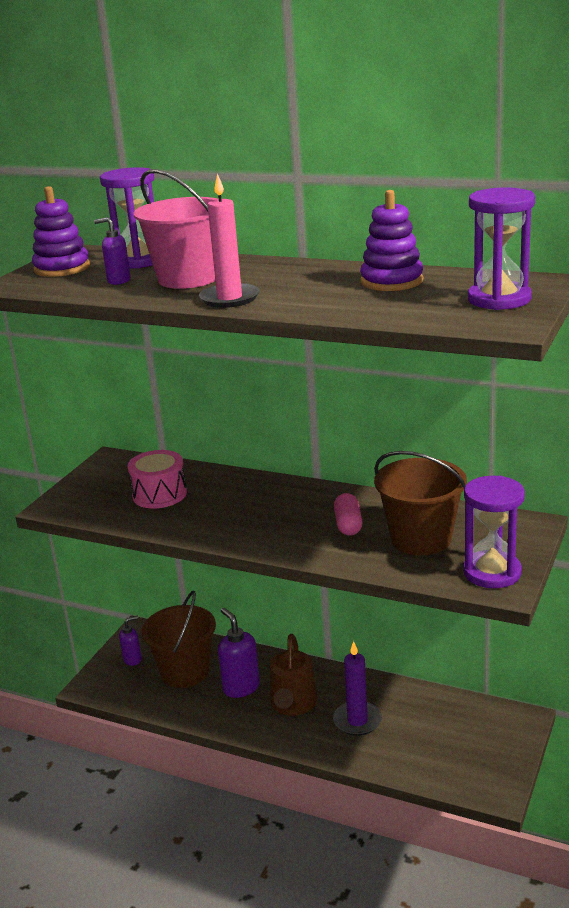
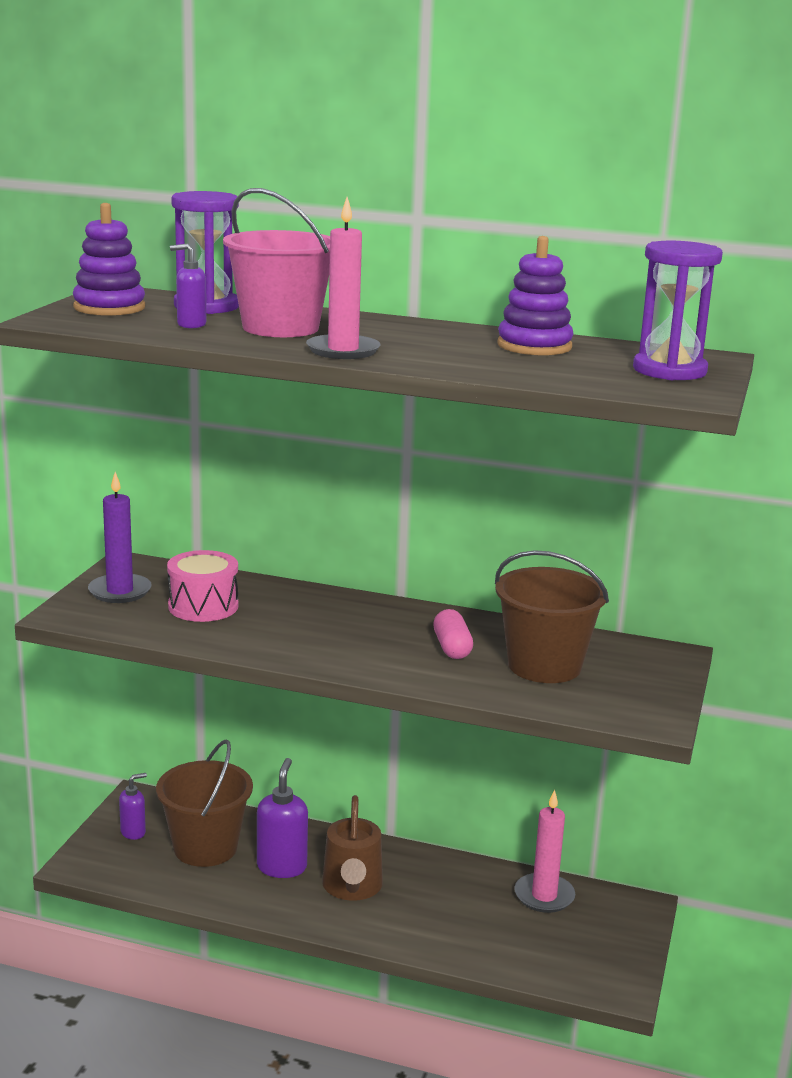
camera: 10 degrees left, 5 degrees down
(241, 687) = (282, 867): purple soap dispenser -> purple soap dispenser turned 45 degrees clockwise
(357, 721) = (437, 907): purple candle -> purple candle (120, 591)
(444, 710) = (544, 896): none -> pink candle
(492, 572) = (638, 703): purple hourglass -> none

